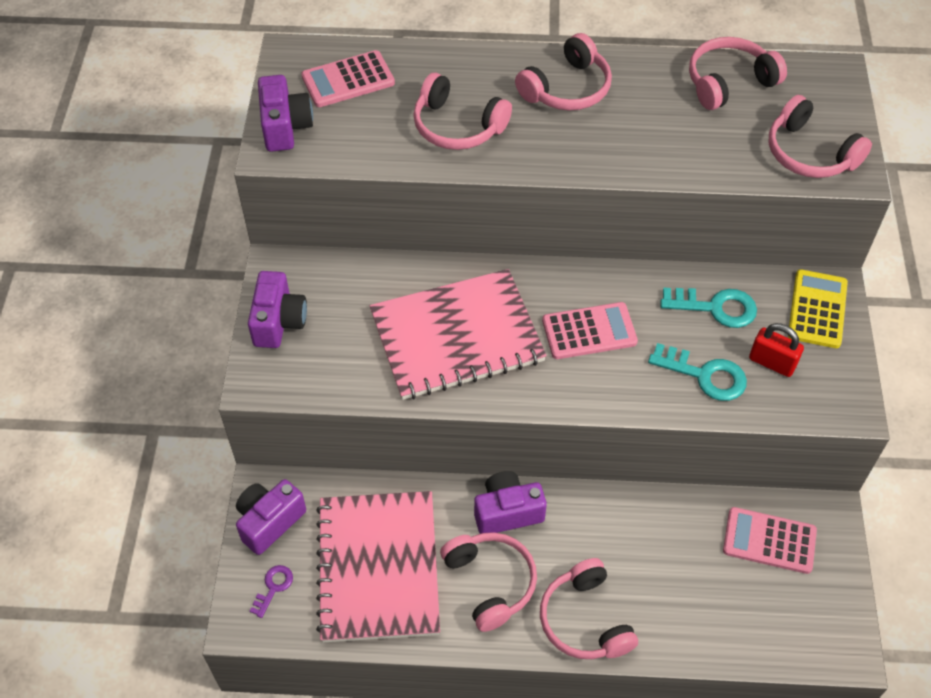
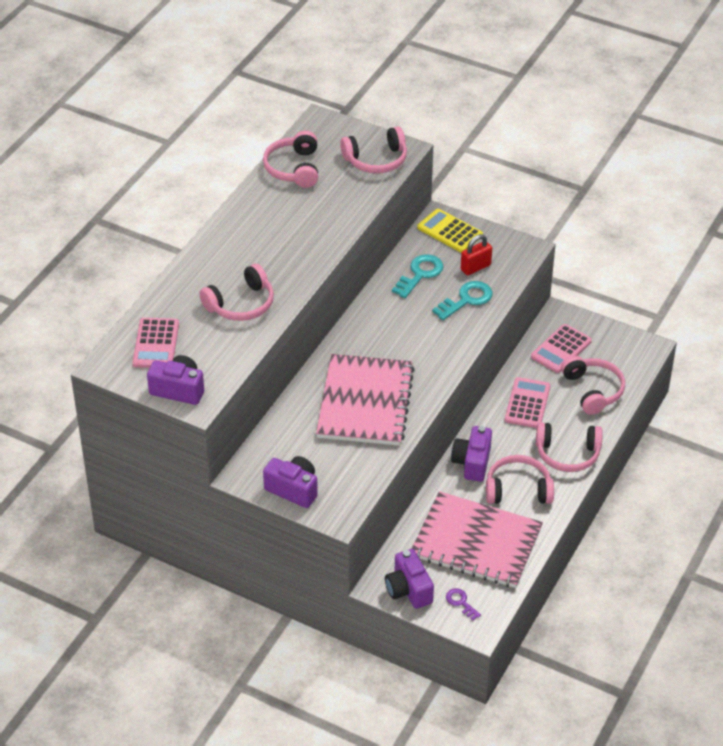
camera: 65 degrees left, 10 degrees down
(567, 88) = (245, 241): pink headphones -> pink headphones (593, 390)
(589, 331) = (401, 338): pink calculator -> pink calculator (527, 403)

